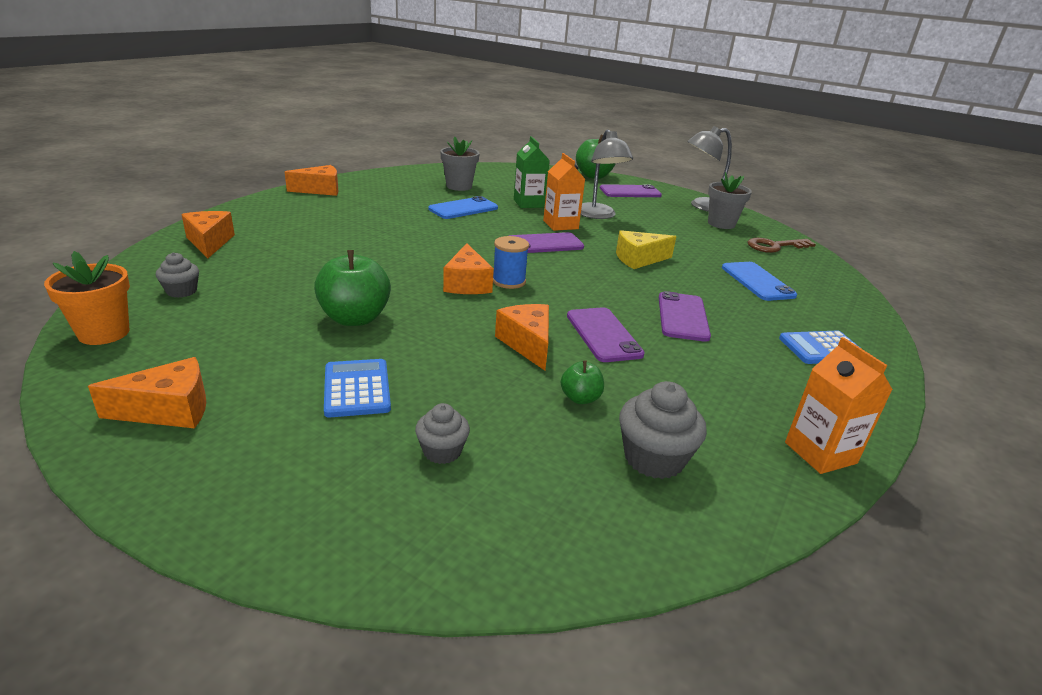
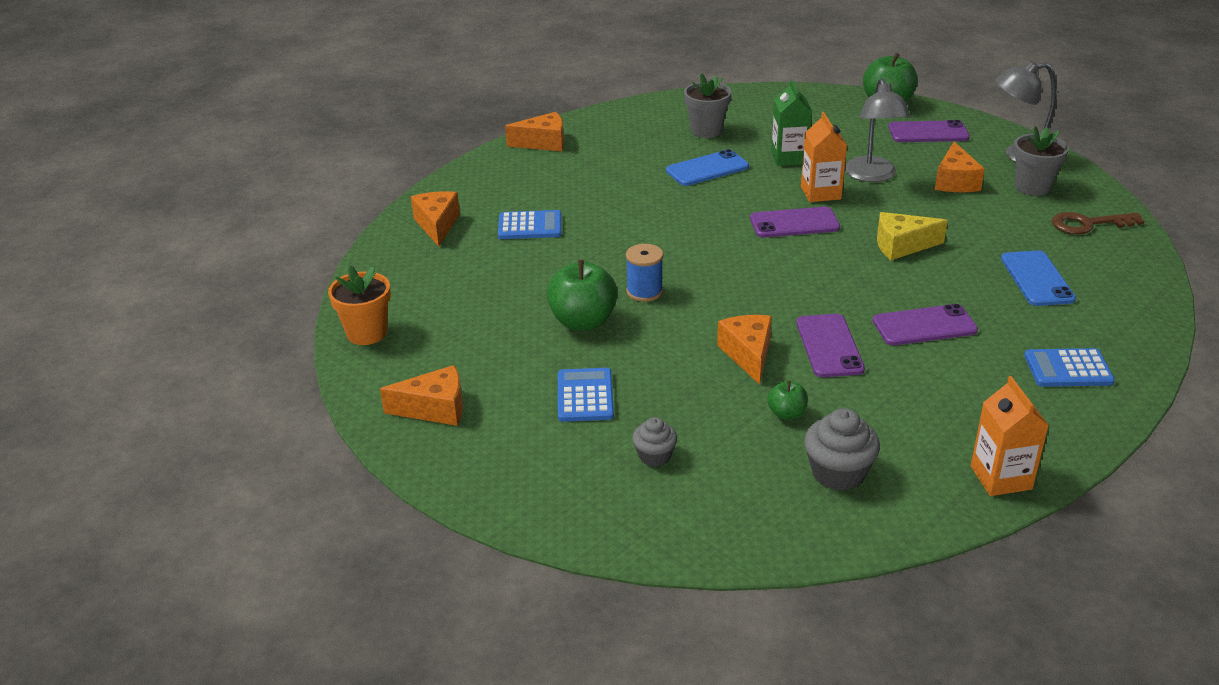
camera: 15 degrees right, 5 degrees up
(181, 291) = (422, 287): grey cupcake -> none
(303, 244) = (530, 226): none -> blue calculator
(467, 283) = (697, 280): orange cheese -> orange cheese (955, 181)
(509, 281) = (743, 277): blue spool -> blue spool (644, 291)
(682, 317) = (924, 326): purple phone -> purple phone turned 60 degrees clockwise

